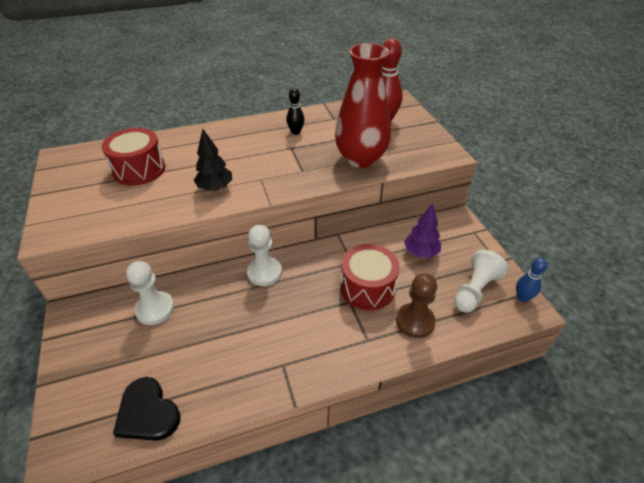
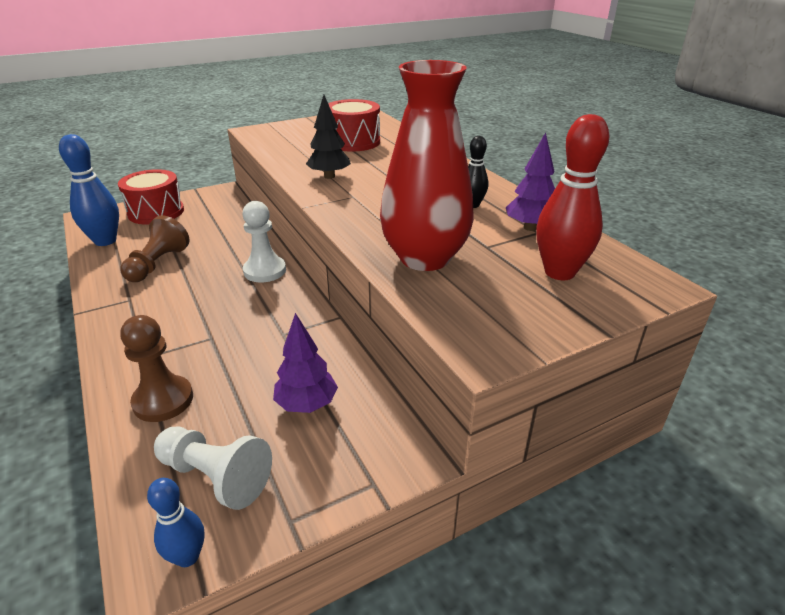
camera: 80 degrees right, 10 degrees down
(147, 413) = (105, 241): black heart -> blue bowling pin
(155, 309) = (218, 223): white pawn -> none
(224, 351) = (158, 264): none -> brown pawn
(333, 119) = (530, 228): none -> purple tree
(367, 288) = (233, 351): red drum -> red drum (156, 212)

